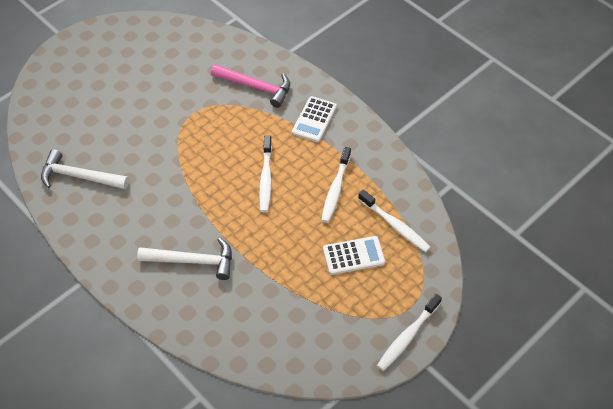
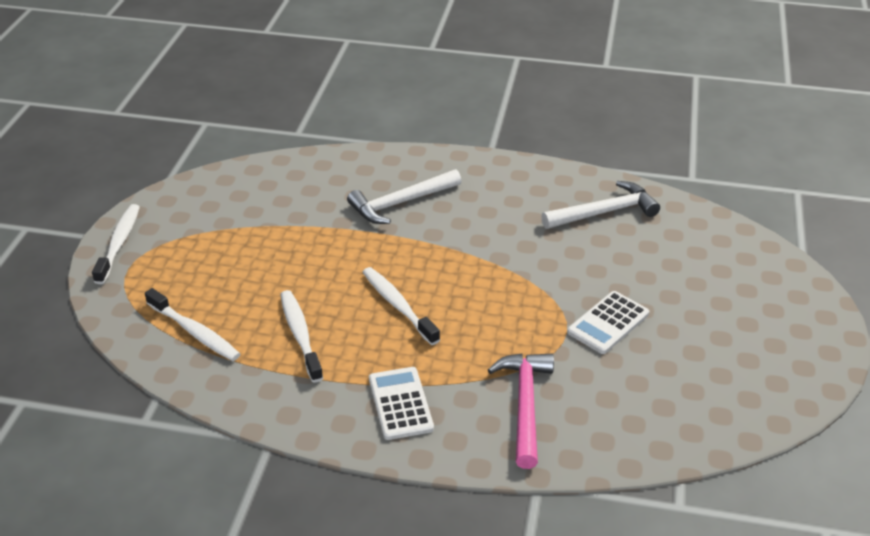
camera: 145 degrees right, 15 degrees down
(255, 87) = (524, 405): pink hammer -> pink hammer turned 105 degrees clockwise
(353, 256) = (227, 281): white calculator -> white calculator (608, 323)
(395, 225) = (195, 332): white toothbrush -> white toothbrush turned 150 degrees counterclockwise

